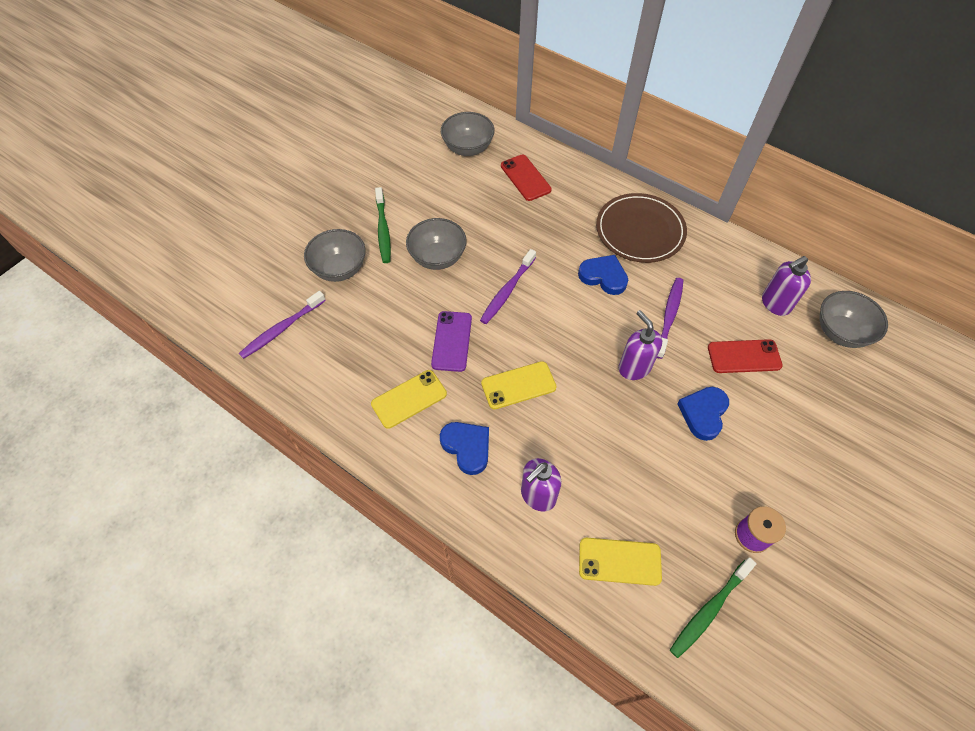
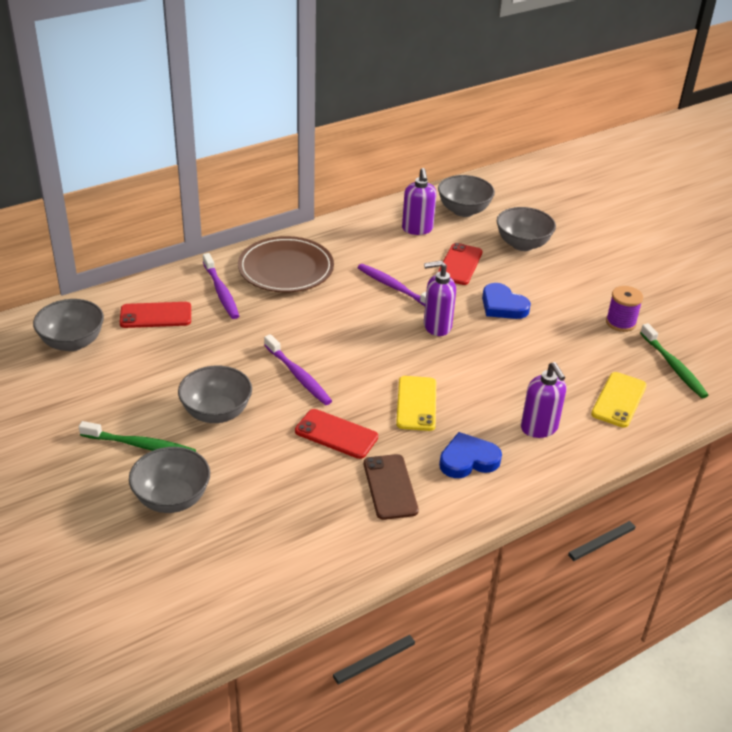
camera: 70 degrees left, 20 degrees down
(282, 329) = (228, 575): purple toothbrush -> purple toothbrush (221, 292)
(409, 399) = (390, 487): yellow phone -> brown phone
(452, 341) = (336, 434): purple phone -> red phone
(603, 276) = (324, 309): blue heart -> none
(823, 402) = (522, 244): none -> grey bowl

